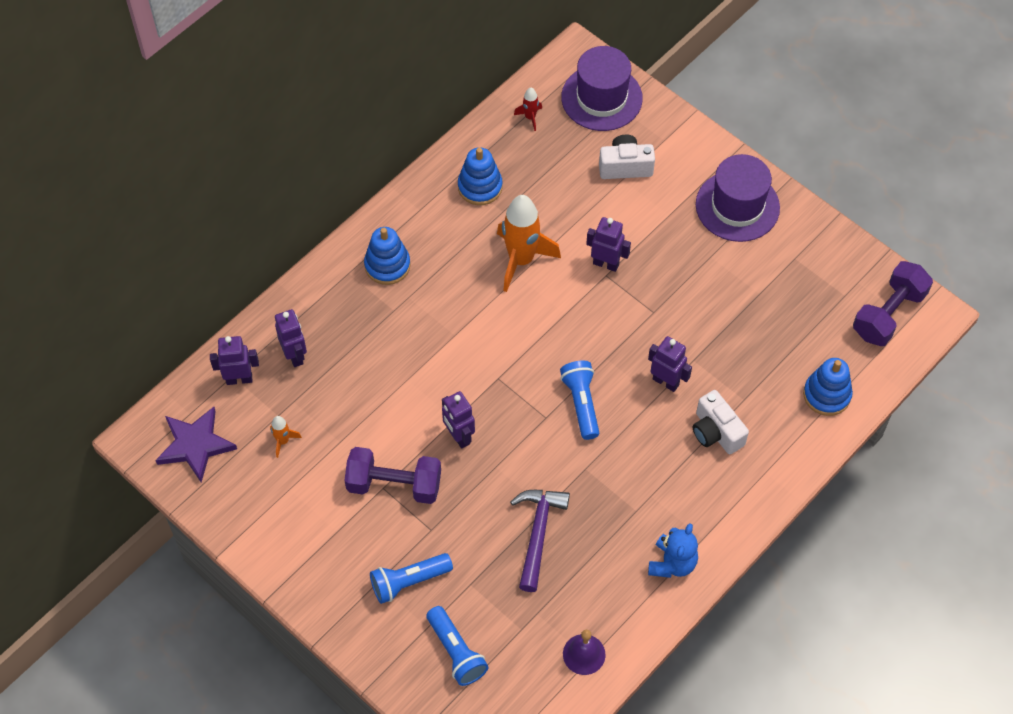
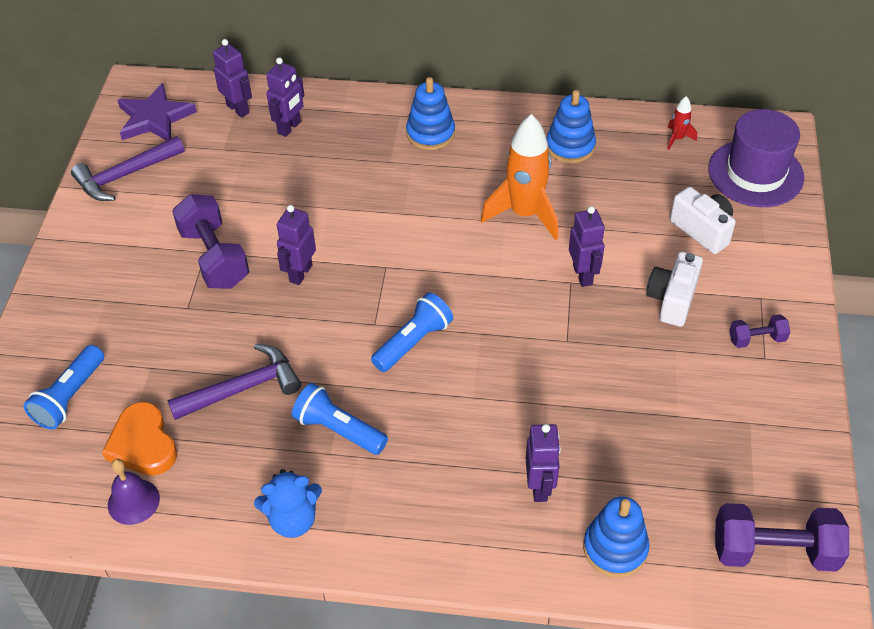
camera: 55 degrees right, 10 degrees down
(247, 501) = (125, 175): none -> purple hammer
(283, 441) = (200, 165): orange rocket -> none
(408, 581) = (121, 321): blue flashlight -> blue flashlight (338, 429)
(538, 623) = (143, 444): none -> orange heart
(666, 382) = (498, 395): purple robot -> purple robot (540, 487)
(716, 432) = (478, 471): white camera -> white camera (672, 299)
(737, 206) = (756, 339): purple hat -> purple dumbbell

